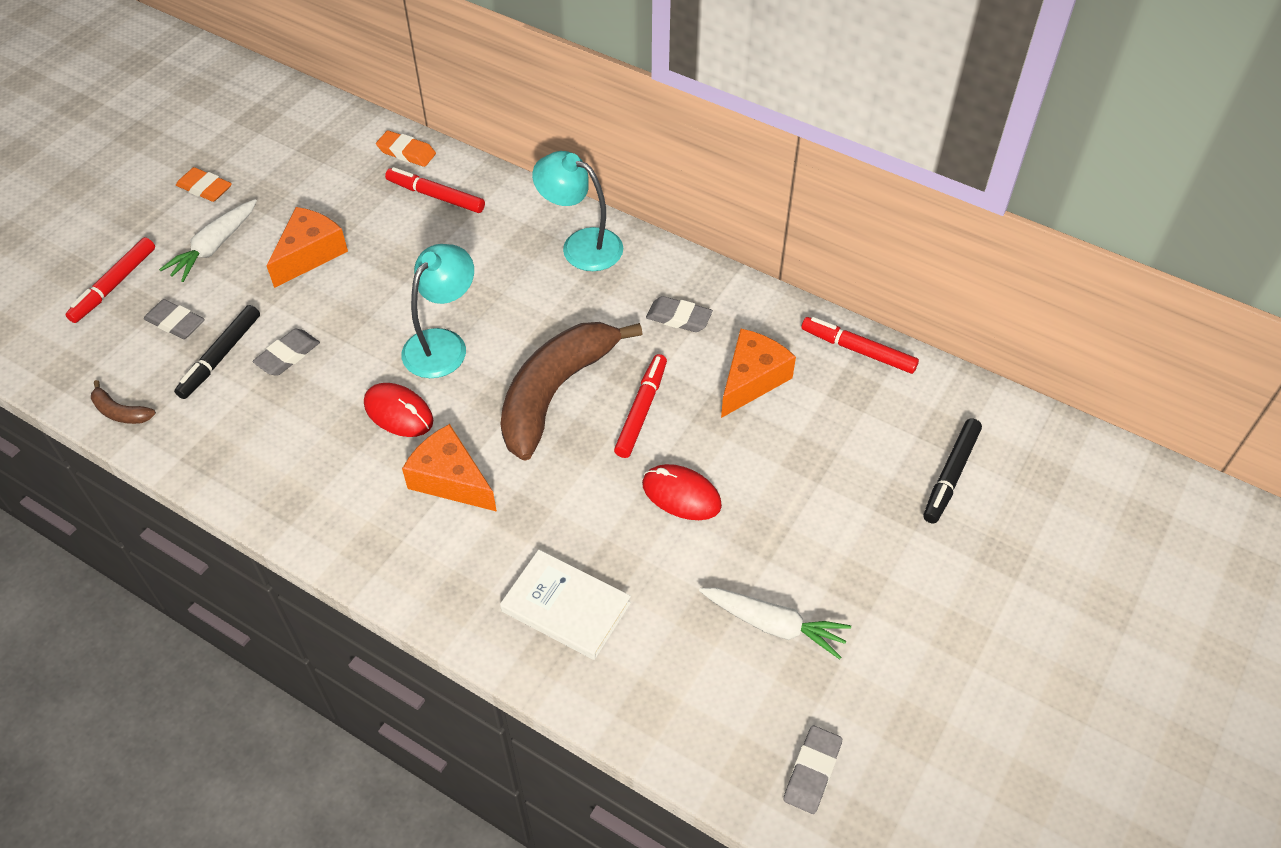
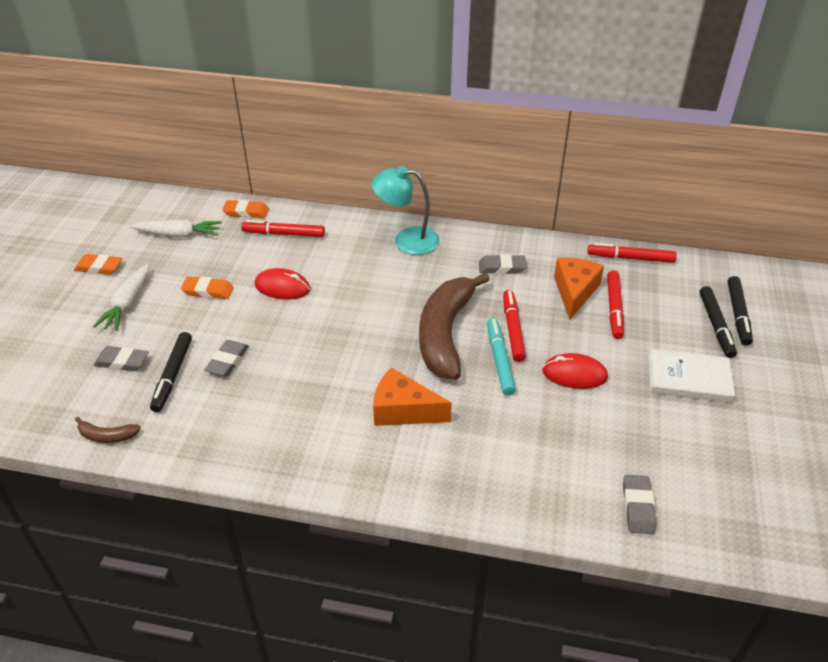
camera: 20 degrees left, 10 degrees down
(114, 285) = (56, 349): red marker -> red marker (614, 309)
(310, 254) = (208, 291): orange cheese -> orange eraser
(398, 413) = (337, 377): red mouse -> red mouse (282, 287)
(443, 344) = (344, 324): turquoise lamp -> none
(566, 607) = (541, 470): white book -> white book (689, 379)
(600, 448) = (499, 360): none -> turquoise marker
(774, 625) = (691, 438): white carrot -> white carrot (179, 235)
(812, 771) = (781, 525): grey eraser -> grey eraser (637, 507)
(909, 482) = (716, 326): none -> black marker

